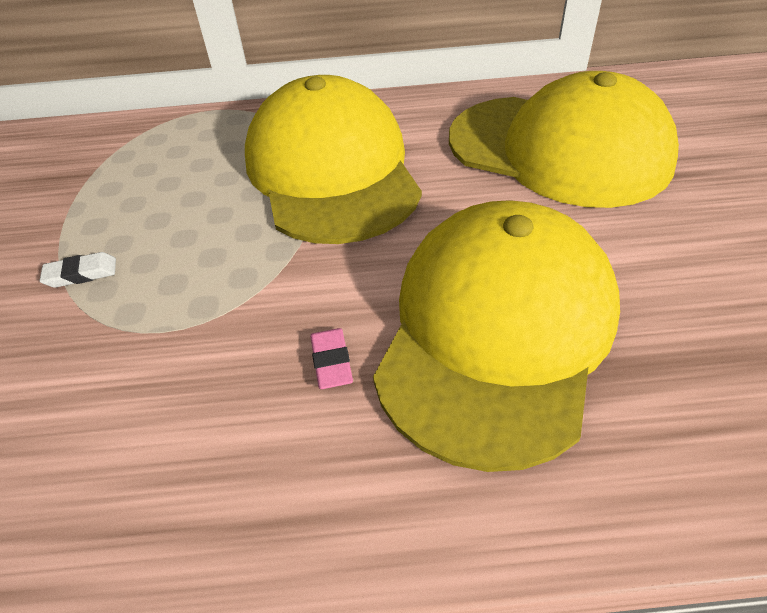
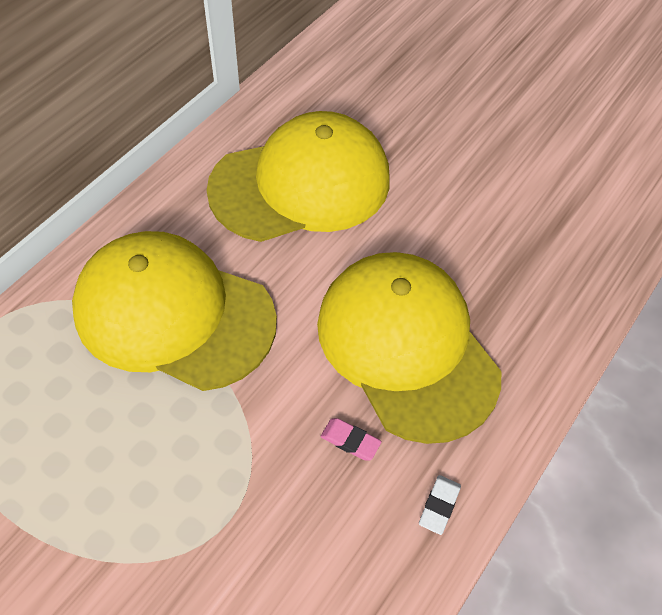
camera: 55 degrees left, 10 degrees up
(81, 274) = (109, 543): white eraser -> white eraser (439, 506)

